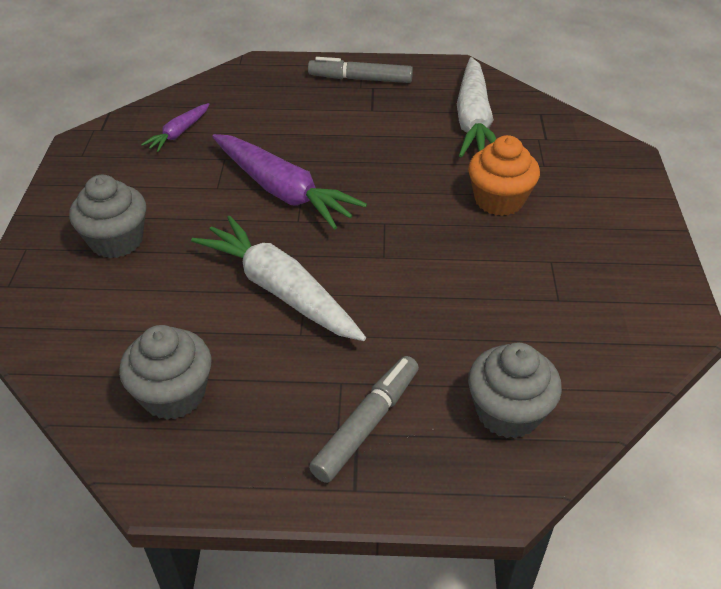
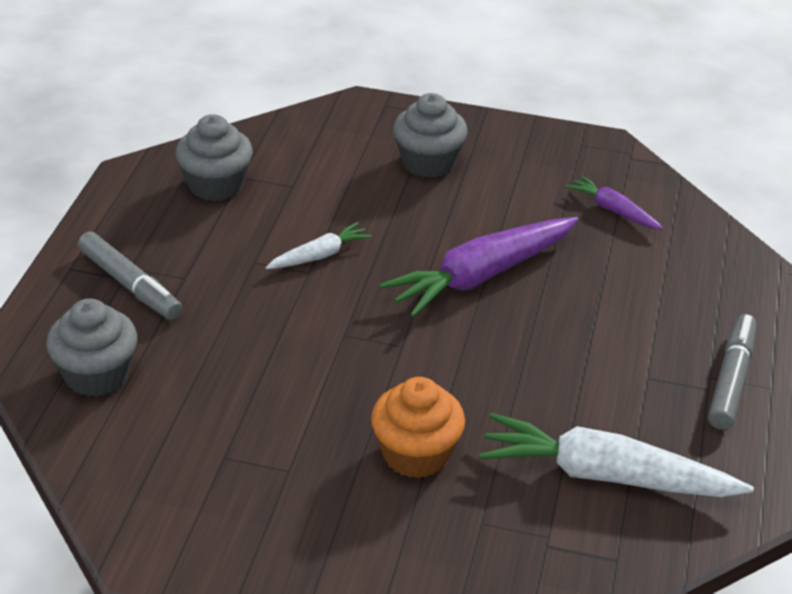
camera: 100 degrees right, 5 degrees down
(279, 290) = (319, 255): white carrot -> white carrot, size x0.51

